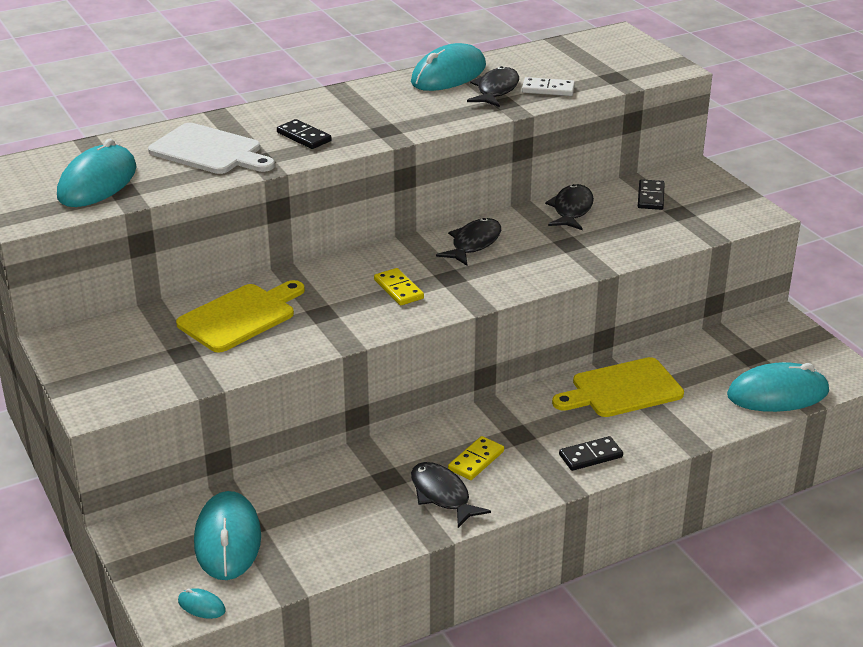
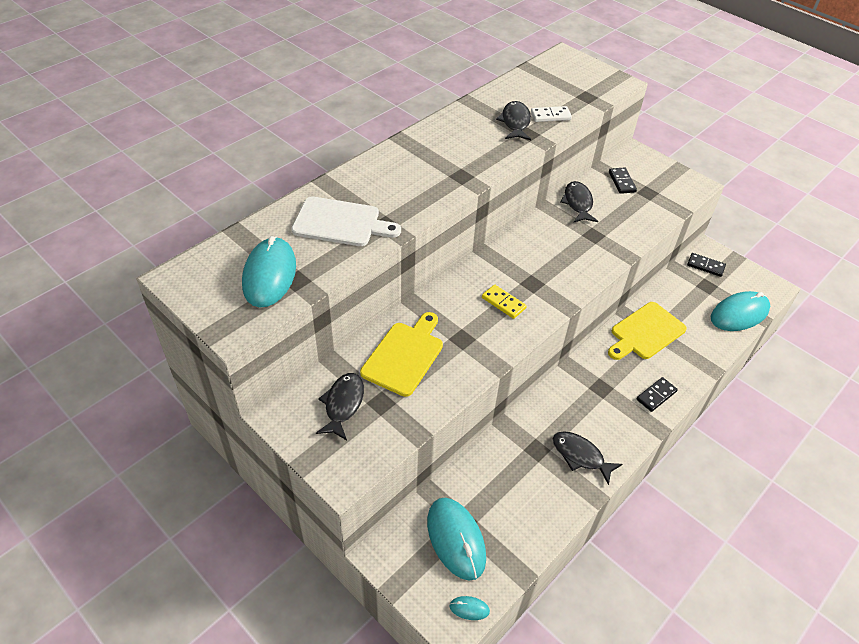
camera: 20 degrees left, 15 degrees up
(304, 137) = (404, 194): black domino -> black domino (705, 266)
(448, 74) = (473, 112): turquoise mouse -> none
(473, 243) = (530, 248): black fish -> black fish (343, 404)
(476, 460) = (586, 418): yellow domino -> none

